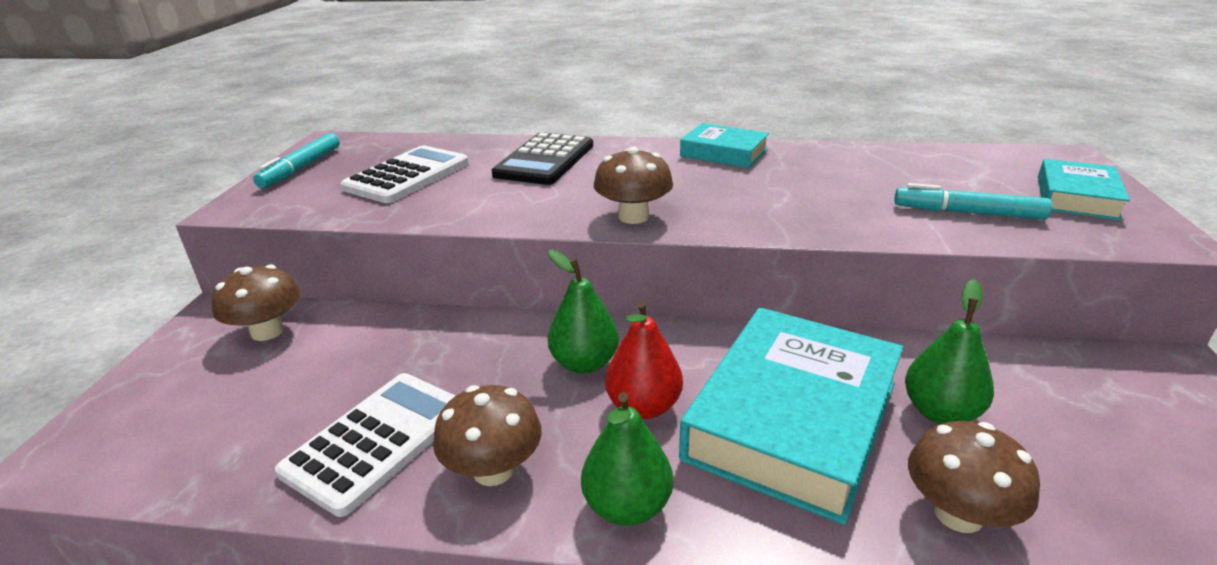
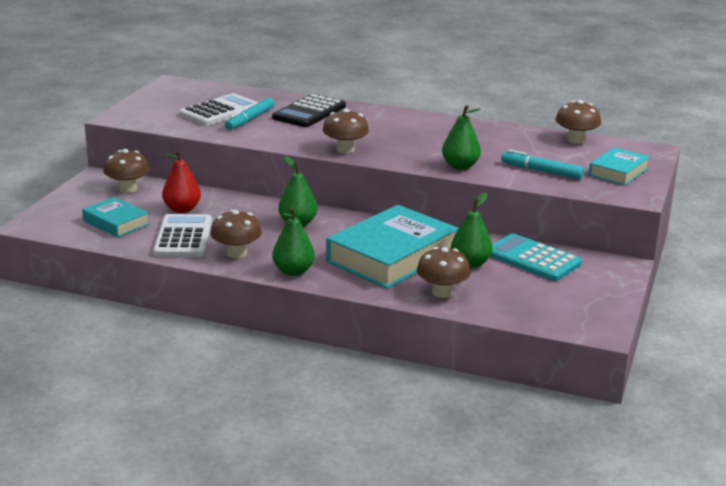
camera: 10 degrees right, 5 degrees down
(301, 168) = (154, 99): turquoise marker -> turquoise marker (250, 119)
(377, 440) = (183, 237): white calculator -> white calculator turned 45 degrees counterclockwise
(644, 406) = (320, 242): red pear -> red pear (182, 209)
(723, 153) = (428, 121): turquoise book -> turquoise book (116, 222)
(837, 222) = (460, 166): none -> green pear
(951, 154) = (576, 140): none -> brown mushroom
(1029, 379) = (532, 259): none -> turquoise calculator

